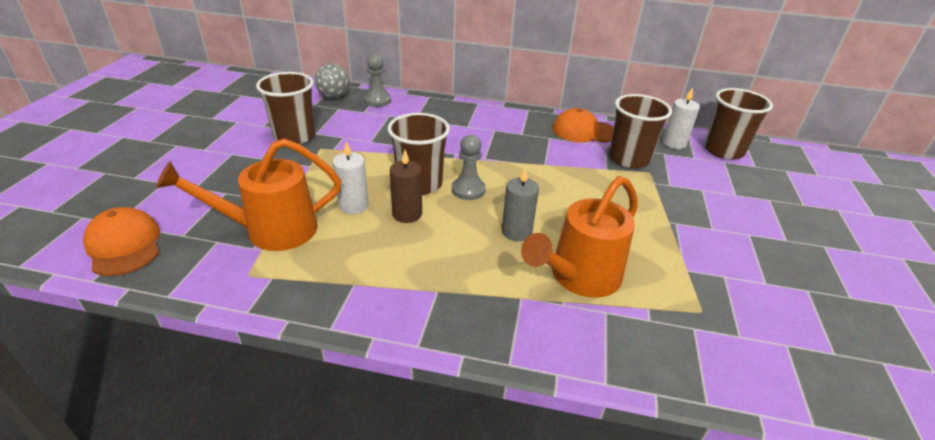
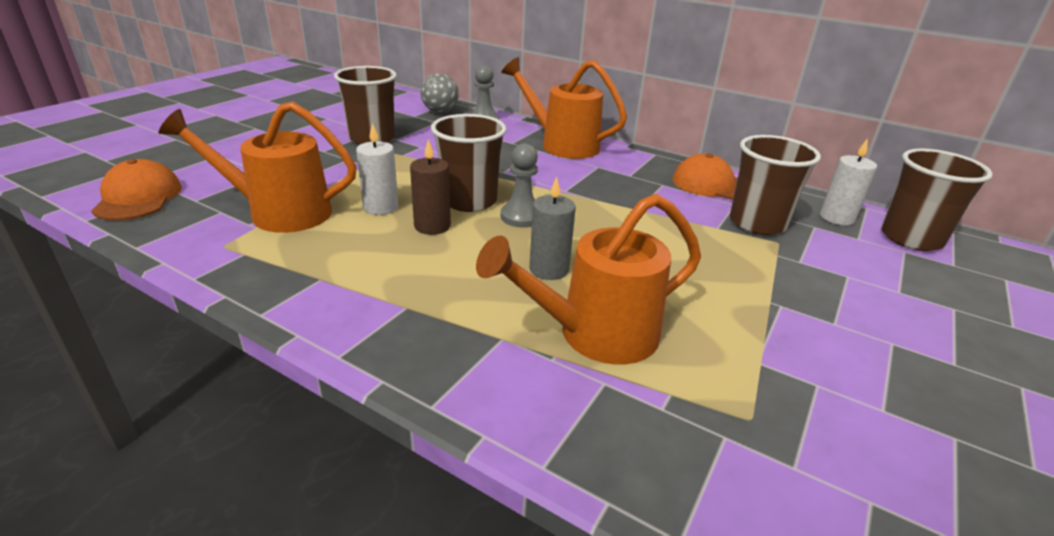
camera: 20 degrees right, 5 degrees down
(455, 114) = (561, 144): none -> orange watering can

